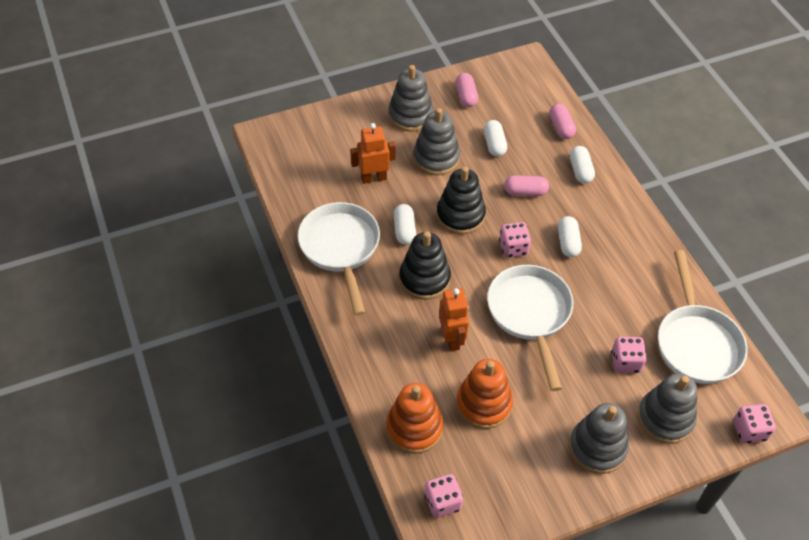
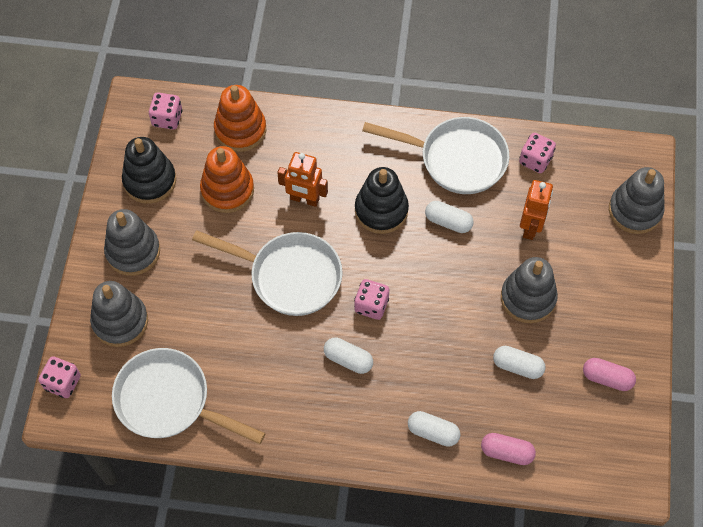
camera: 120 degrees right, 10 degrees up
(410, 115) = (604, 305): grey stacking toy -> grey stacking toy (635, 210)
(460, 215) = (438, 280): black stacking toy -> black stacking toy (150, 181)
(525, 192) = (435, 358): pink capsule -> none
(625, 362) = (191, 325): pink dice -> pink dice (535, 160)

